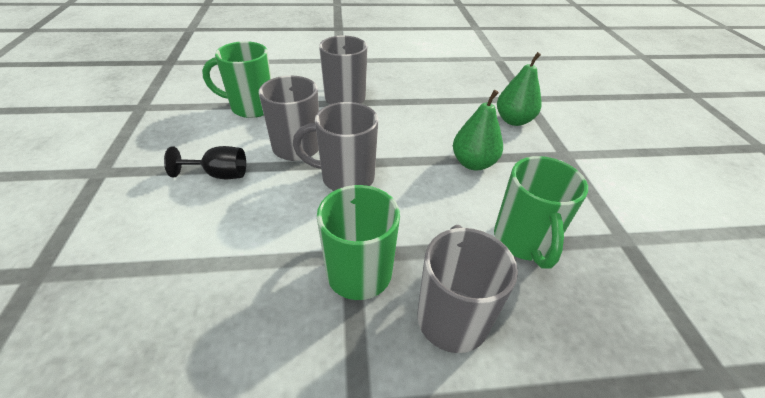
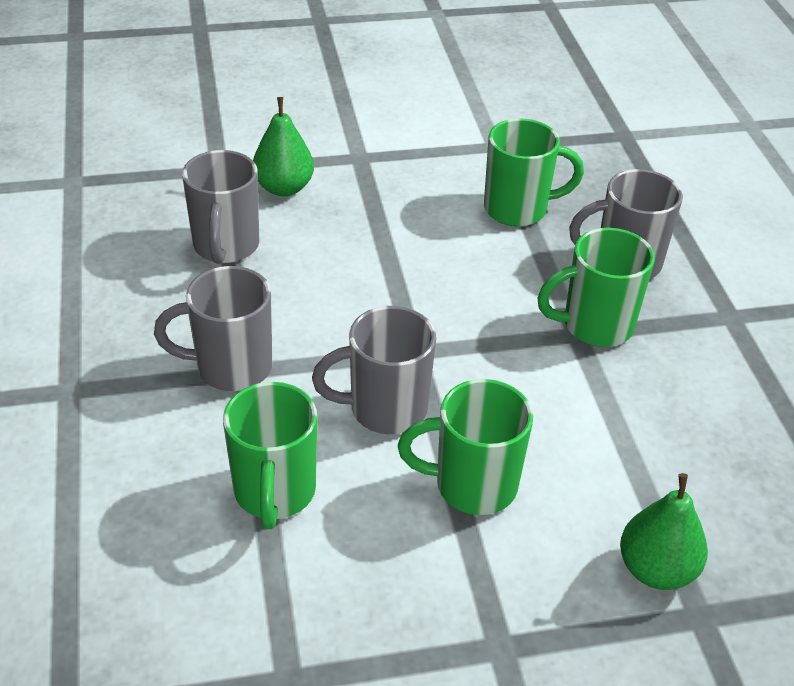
camera: 95 degrees left, 0 degrees up
(219, 175) = (472, 485): black goblet -> green mug
(345, 178) = (448, 348): grey mug -> grey mug (226, 247)
(473, 163) = (392, 233): green pear -> green pear (656, 569)

